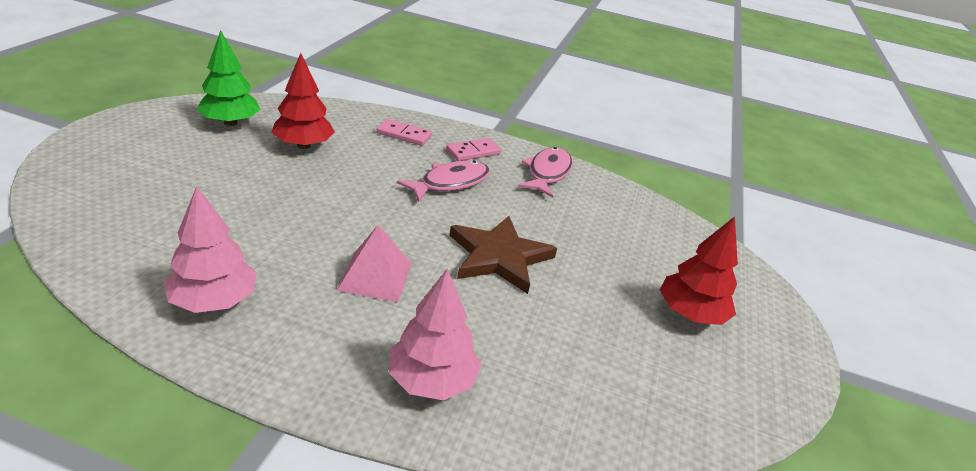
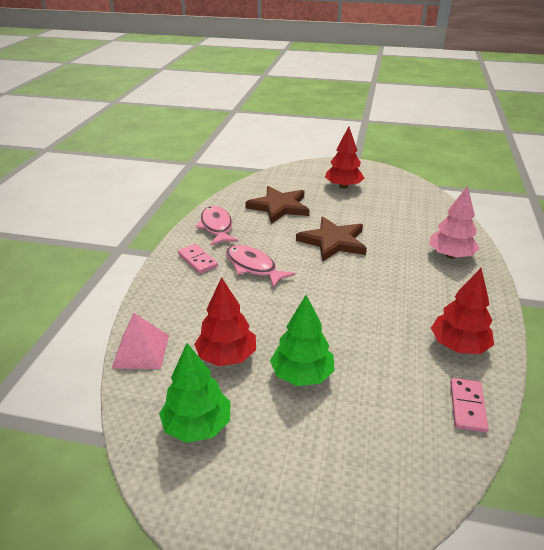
camera: 90 degrees left, 0 degrees up
(214, 301) = (459, 346): pink tree -> red tree
(250, 177) = (302, 375): none -> green tree
(375, 276) = (385, 285): pink pyramid -> pink pyramid (141, 351)
(404, 135) = (180, 299): pink domino -> pink domino (467, 406)
(547, 173) = (216, 227): pink fish -> pink fish turned 60 degrees clockwise
(604, 229) = (279, 207): none -> brown star

